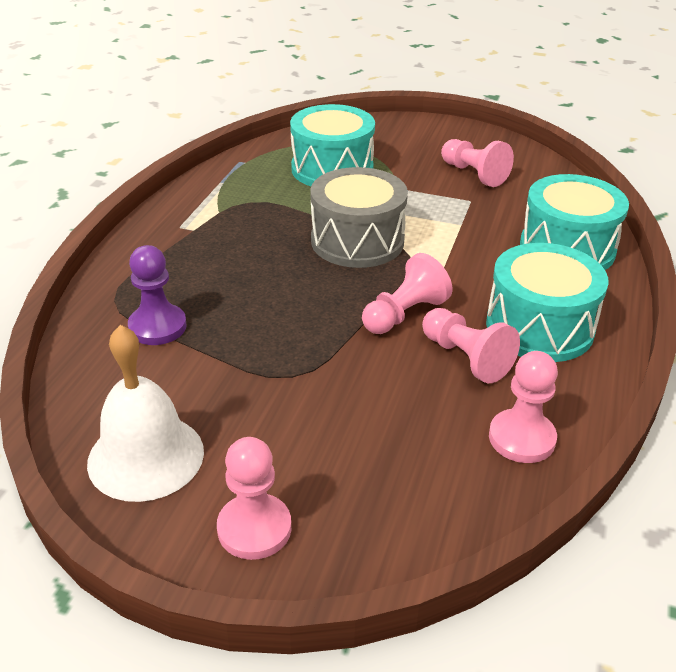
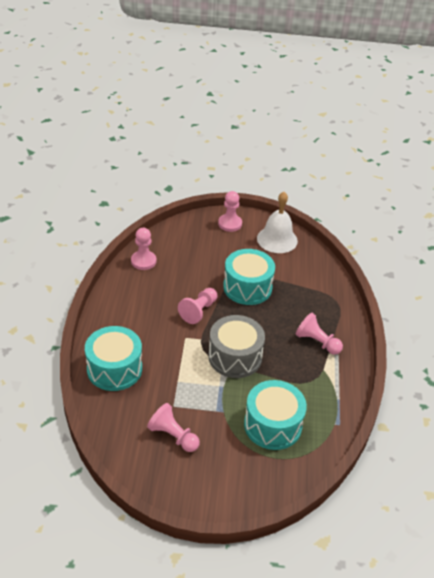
camera: 165 degrees right, 5 degrees up
(157, 327) = (307, 289): purple pawn -> none
(466, 358) = (167, 292): pink pawn -> pink pawn (317, 342)
(539, 327) = (134, 312): turquoise drum -> turquoise drum (247, 287)

